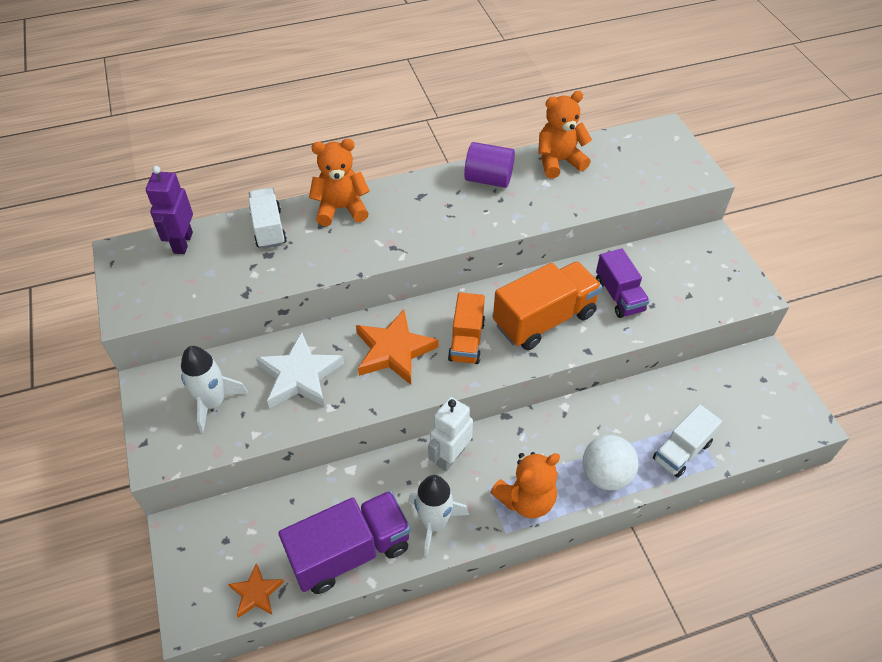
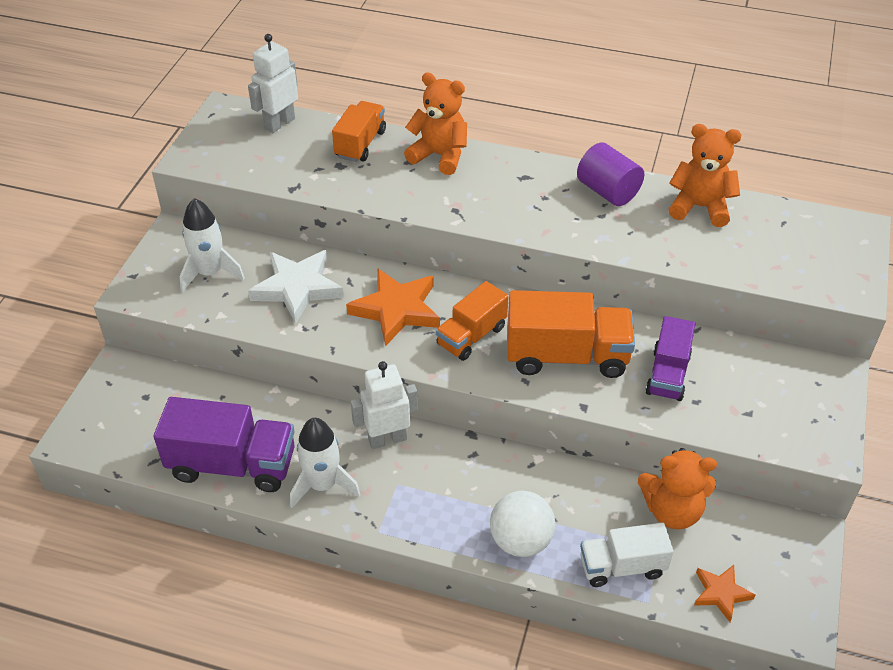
camera: 35 degrees right, 5 degrees down
(182, 243) = (279, 123): purple robot -> white robot
(256, 593) = (134, 450): orange star -> orange star (721, 593)
(269, 228) = (360, 144): white truck -> orange truck
(526, 499) = (423, 516): orange teddy bear -> orange teddy bear (672, 511)

